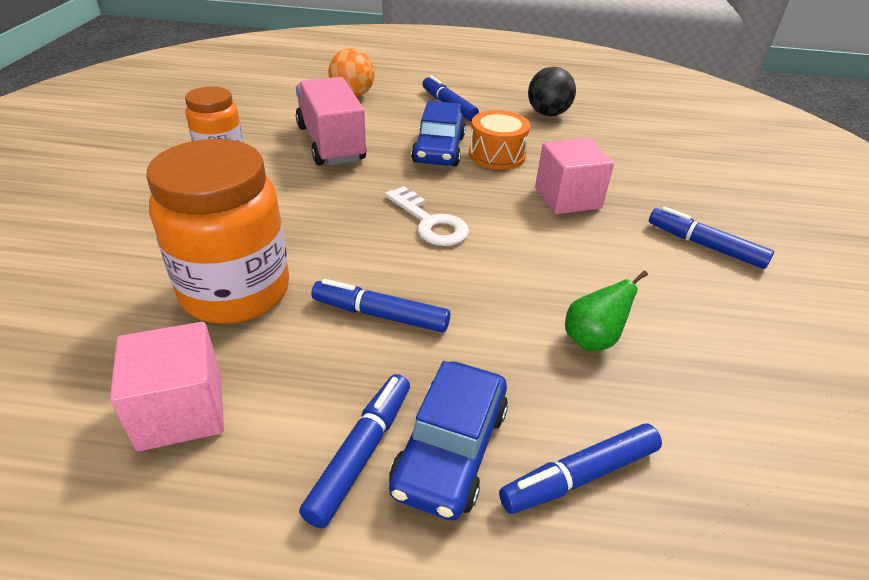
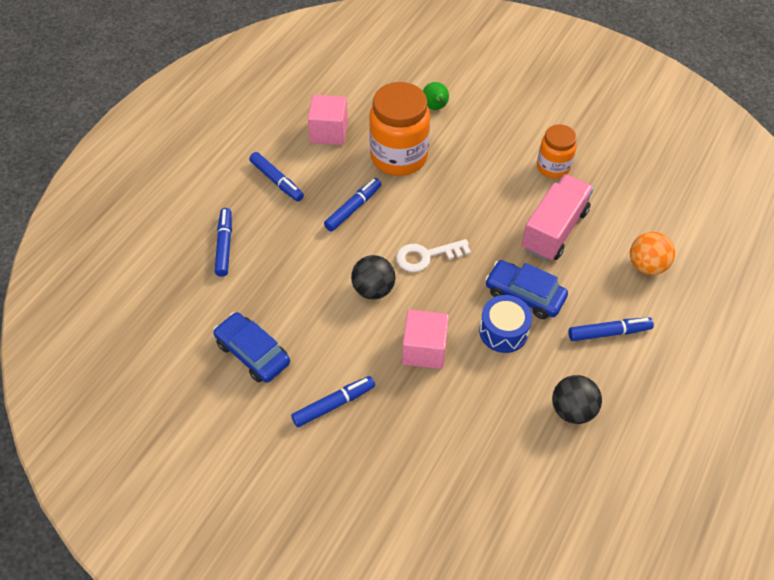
camera: 115 degrees right, 15 degrees up
(331, 143) = (554, 230): pink truck -> pink truck turned 60 degrees counterclockwise
(450, 449) = (261, 209): blue car -> blue car (253, 353)
(497, 155) = (503, 331): orange drum -> blue drum
(519, 255) = (373, 289): none -> black ball
(592, 339) = (289, 290): green pear -> green pear (435, 107)

